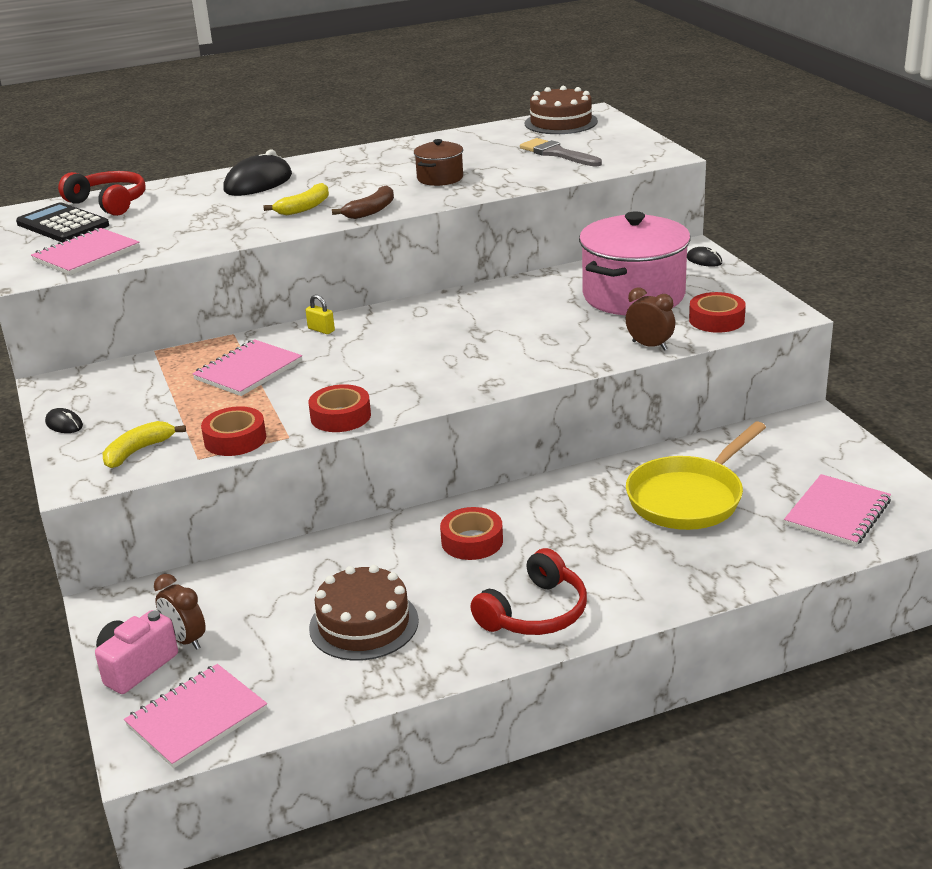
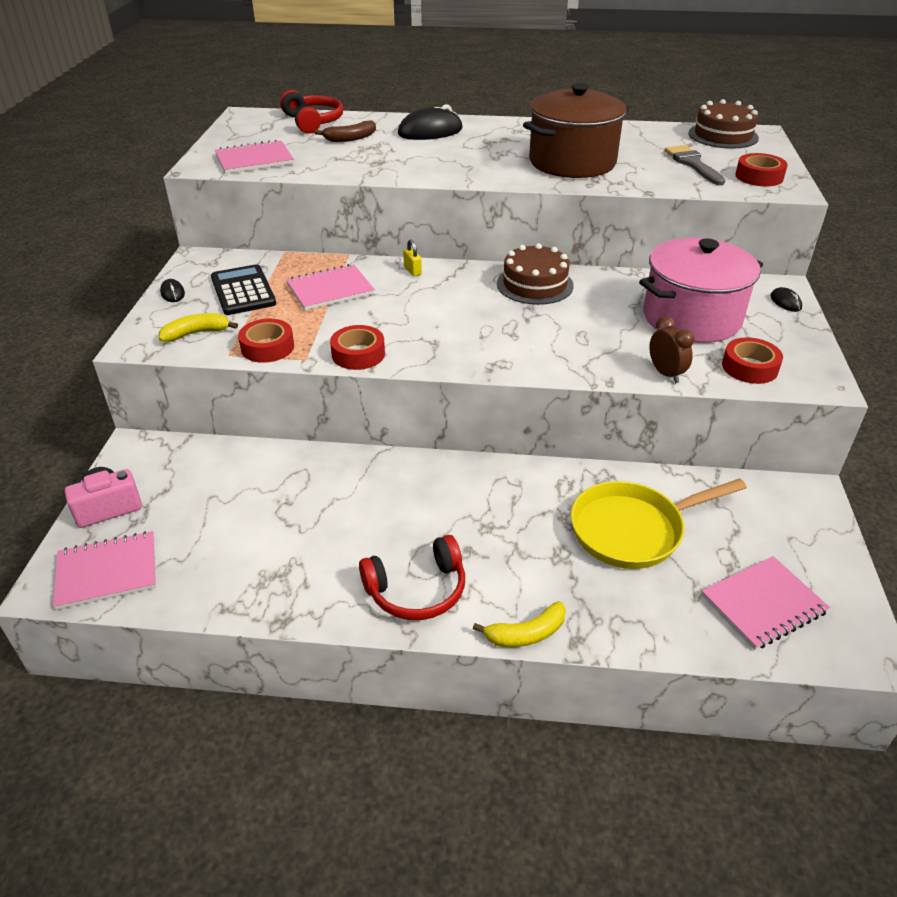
camera: 25 degrees right, 10 degrees up
(63, 224) = (265, 131): black calculator -> black calculator (243, 291)
(185, 640) = (156, 499): brown clock -> none
(304, 208) = (442, 161): yellow banana -> yellow banana (526, 634)
(364, 624) = (283, 541): brown cake -> brown cake (535, 284)
(371, 211) = (489, 178): brown banana -> brown banana (350, 138)
(440, 178) = (572, 162): brown pot -> brown pot, size x2.07
(472, 541) = (421, 498): red tape -> red tape (759, 177)

